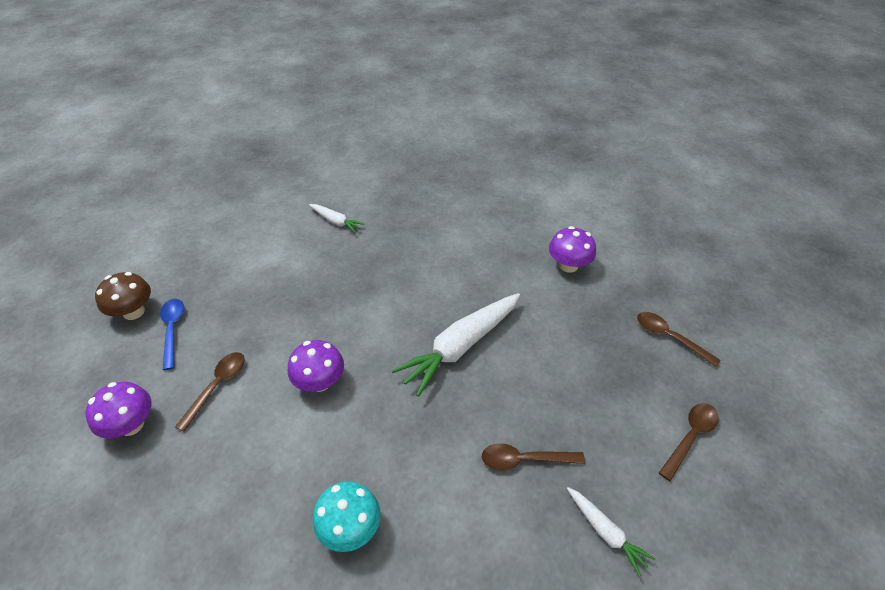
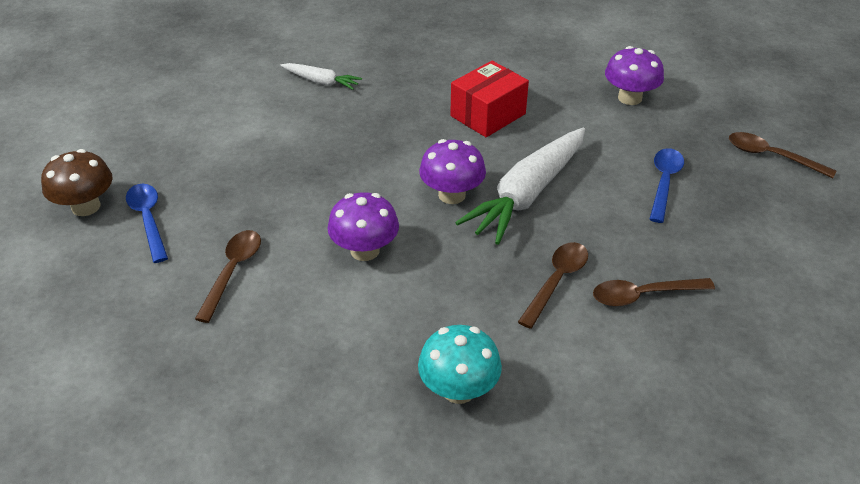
camera: 10 degrees left, 5 degrees down
(131, 425) = (134, 325): purple mushroom -> purple mushroom (452, 195)
(452, 267) = (488, 115): none -> red box
(573, 351) = (664, 182): none -> blue spoon
(605, 532) = (759, 350): white carrot -> none
(690, 437) = (825, 249): brown spoon -> brown spoon (556, 281)

